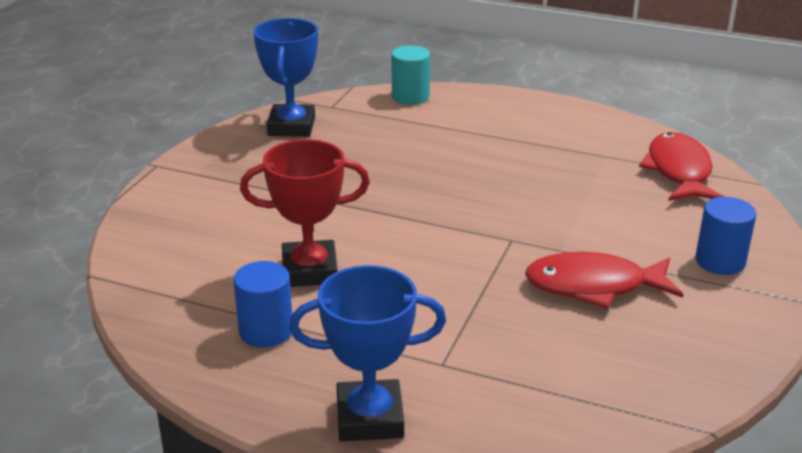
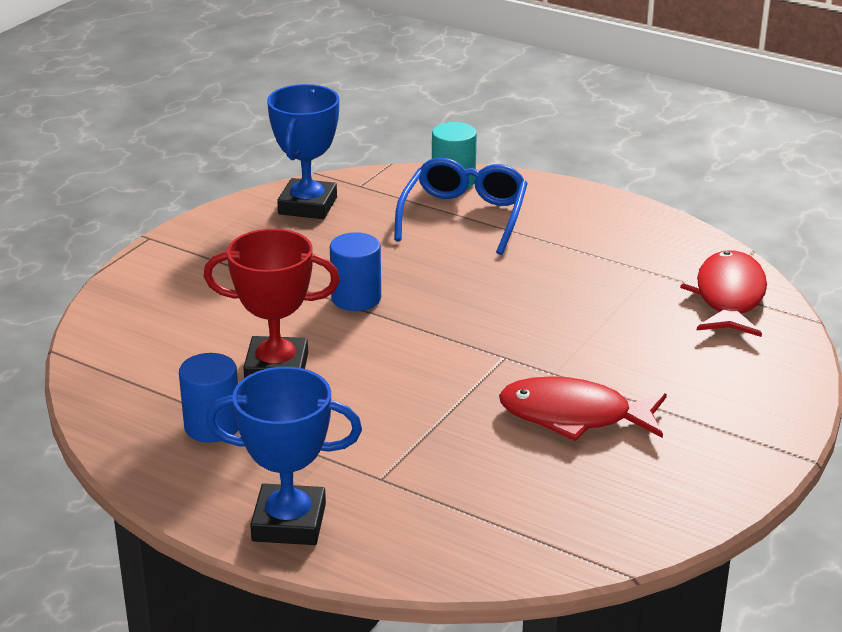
camera: 10 degrees right, 0 degrees up
(430, 125) = (463, 217): none -> blue glasses
(720, 261) = (727, 404): blue cylinder -> blue cylinder (356, 298)

